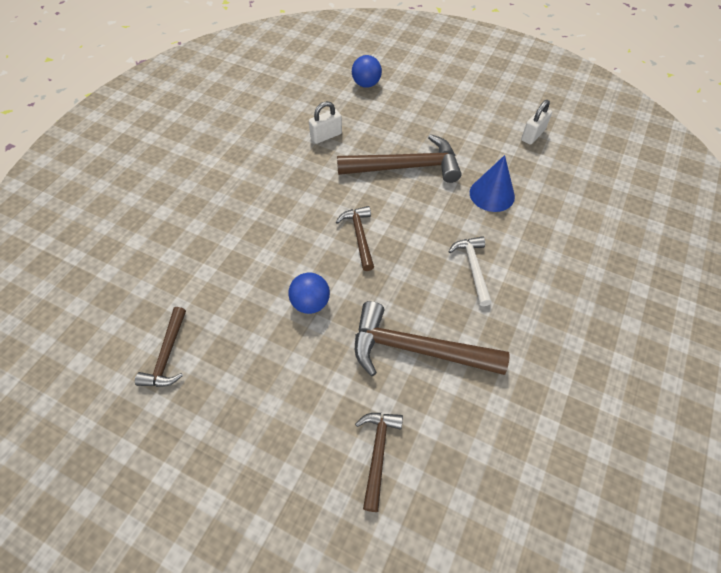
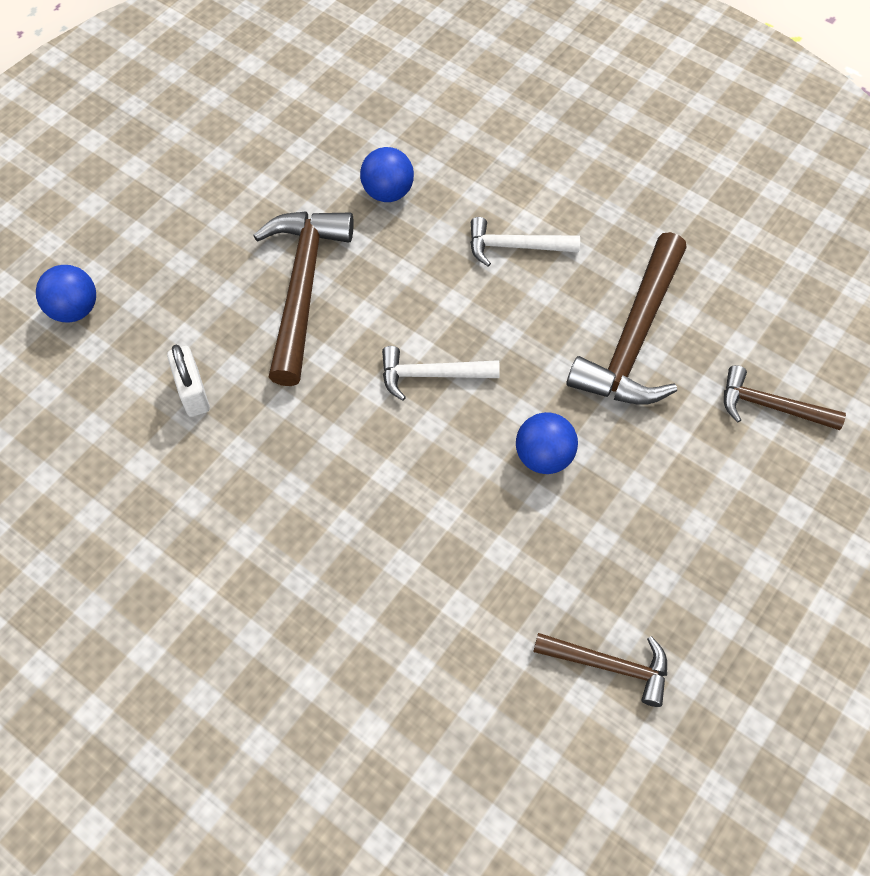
camera: 80 degrees left, 5 degrees up
(359, 236) = (431, 375): brown hammer -> white hammer
(492, 194) = (388, 192): blue cone -> blue ball
(533, 135) = (281, 112): white padlock -> none

